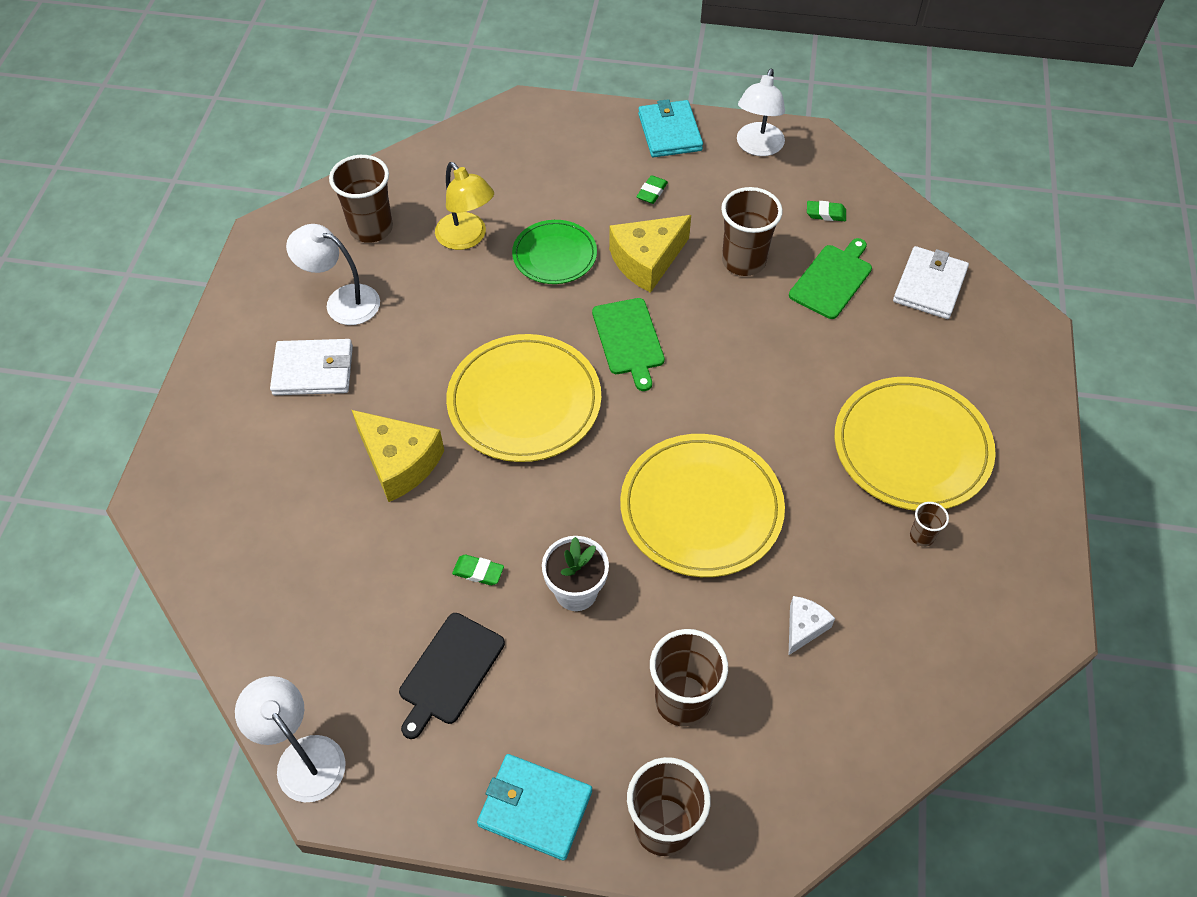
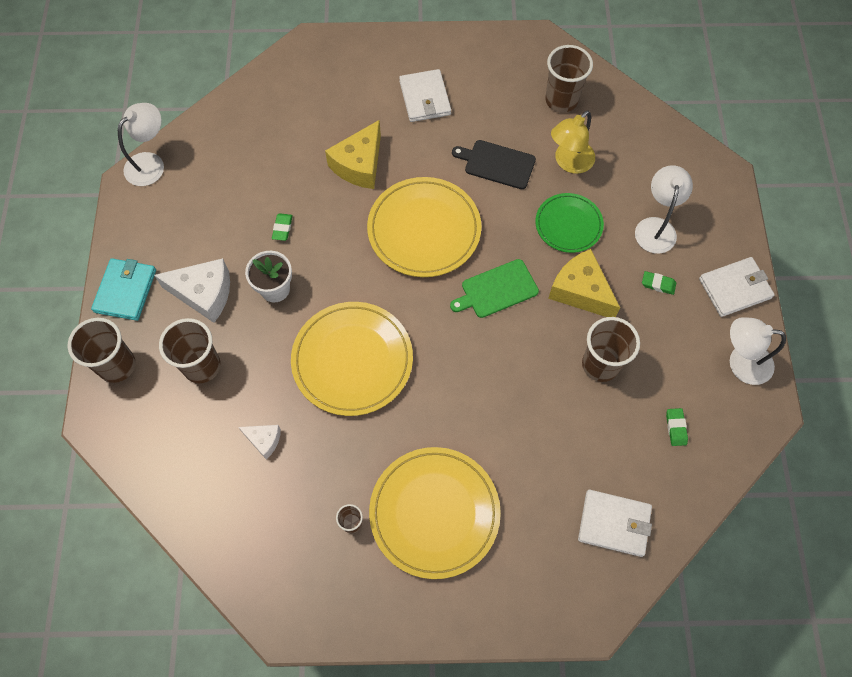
camera: 80 degrees right, 10 degrees up
(342, 301) = (488, 99): white lamp -> white lamp (656, 227)
(450, 671) = (210, 227): black cutting board -> black cutting board (497, 164)
(564, 689) = (204, 294): none -> white cheese
(669, 132) = (735, 288): turquoise wallet -> white wallet
(832, 279) = (599, 438): green cutting board -> none

